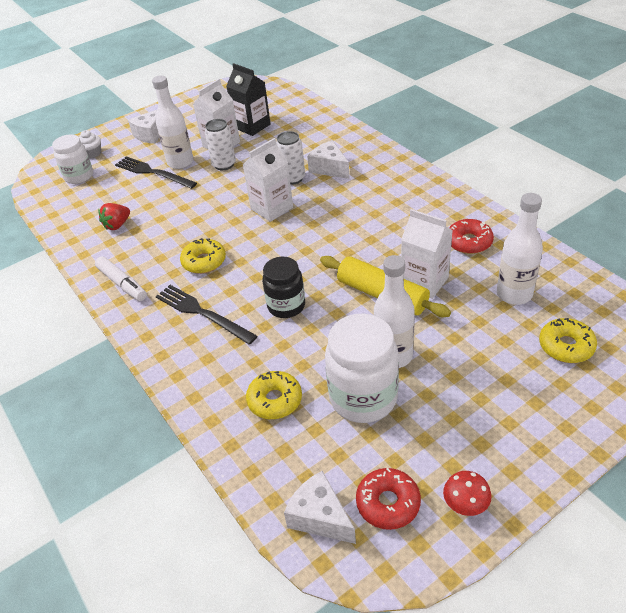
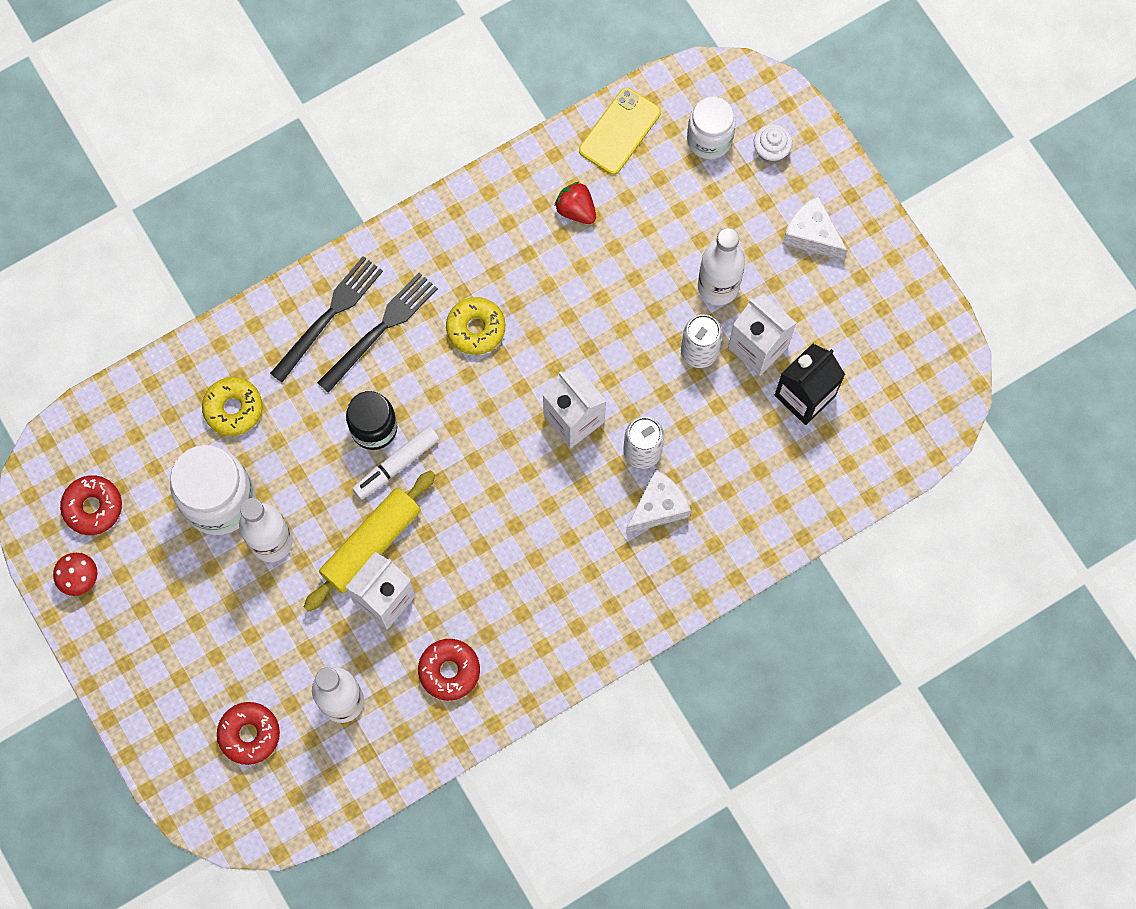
camera: 90 degrees right, 30 degrees up
(63, 213) = (619, 131): none -> yellow phone
(122, 284) = (452, 229): white marker -> white marker (396, 465)
(153, 172) = (698, 247): black fork -> black fork (329, 315)
(320, 517) = (90, 444): white cheese -> none
(566, 346) = (249, 734): yellow donut -> red donut

